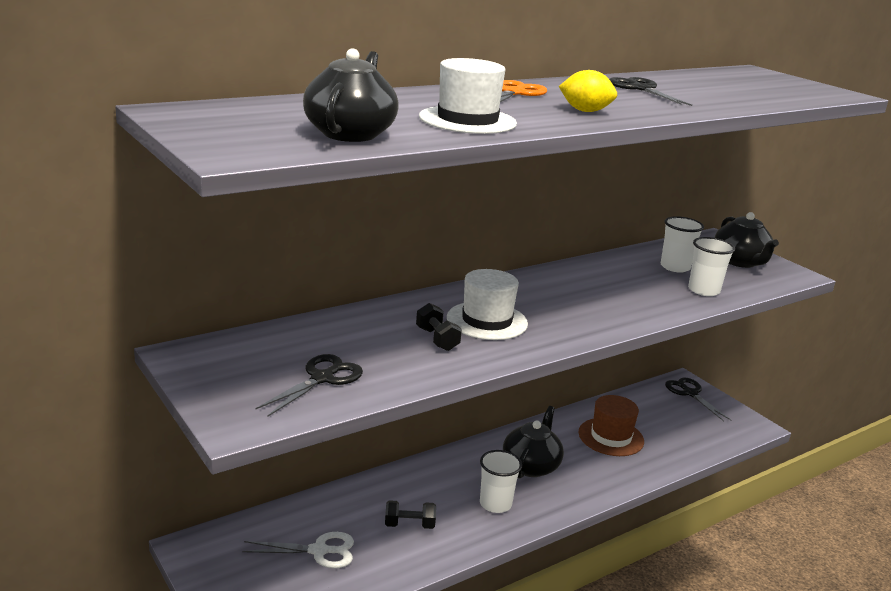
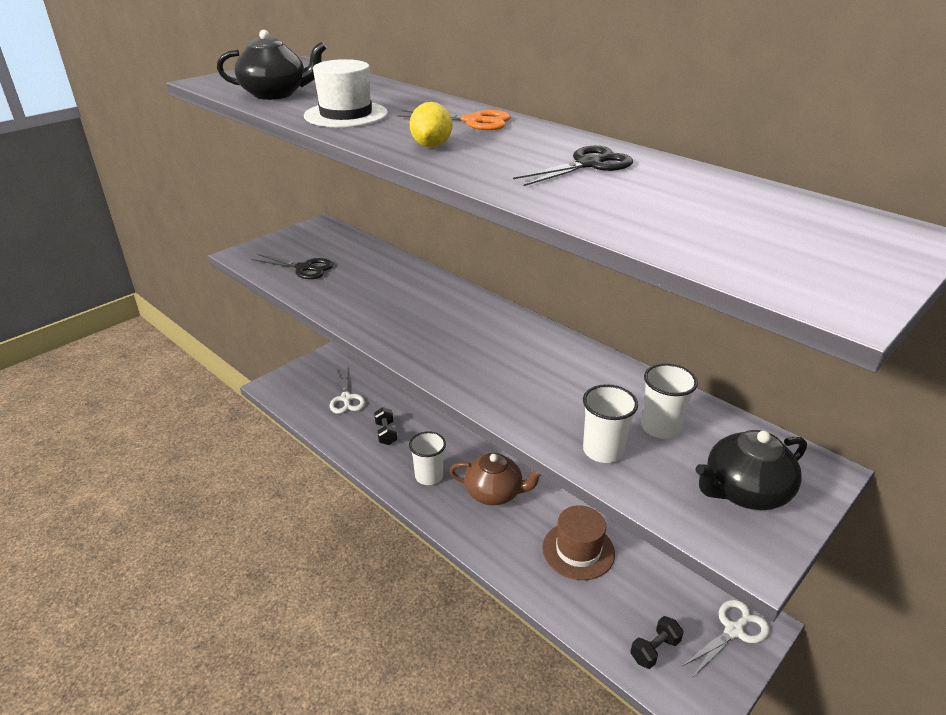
camera: 80 degrees right, 10 degrees up
(437, 339) = (381, 299): black dumbbell -> black dumbbell (654, 650)
(487, 321) = (427, 317): white hat -> none
(531, 466) = (494, 493): black teapot -> brown teapot
(690, 393) = (734, 630): black scissors -> white scissors

